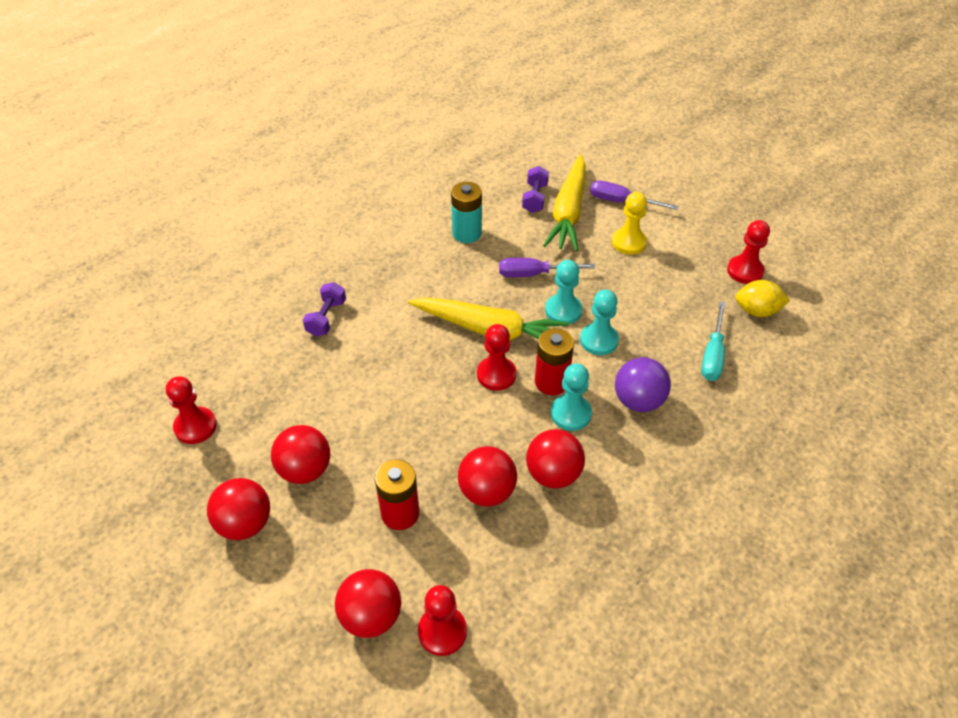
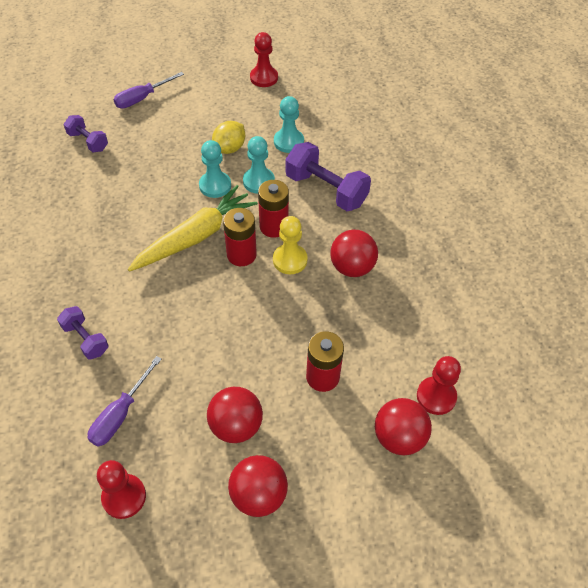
camera: 60 degrees left, 5 degrees up
(467, 233) = (83, 200): turquoise battery -> none
(487, 491) = (340, 313): red ball -> none
(496, 375) = (241, 255): red pawn -> red battery
(534, 274) = (165, 183): purple screwdriver -> purple screwdriver (120, 414)
(568, 212) = (122, 131): yellow carrot -> none
(570, 414) = (309, 231): turquoise pawn -> turquoise pawn (288, 142)
(628, 242) = (184, 117): yellow pawn -> yellow pawn (290, 260)
(638, 401) = (326, 190): purple ball -> purple dumbbell
(713, 355) = (318, 133): turquoise screwdriver -> none
(757, 311) = (301, 92): yellow lemon -> yellow lemon (229, 148)

